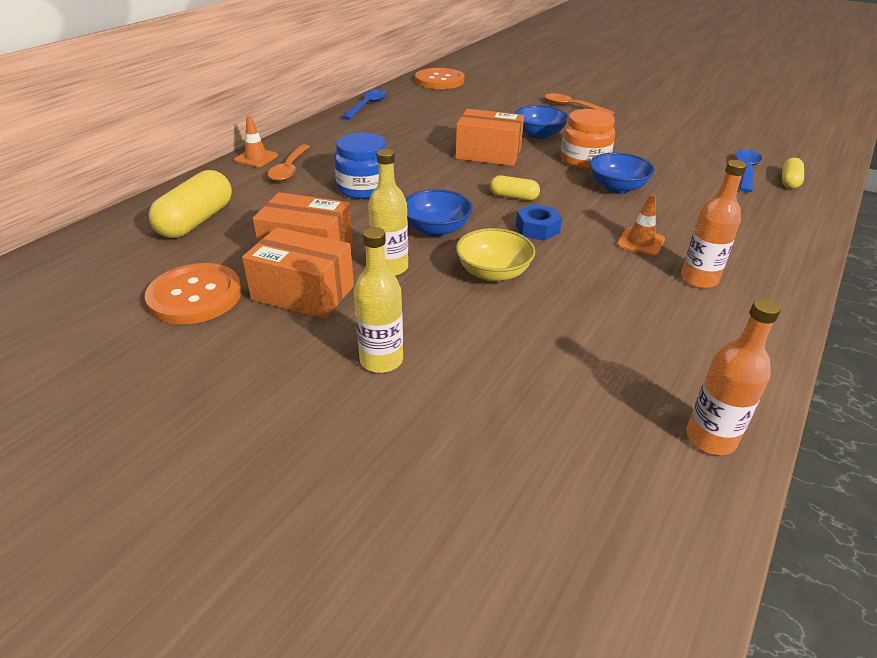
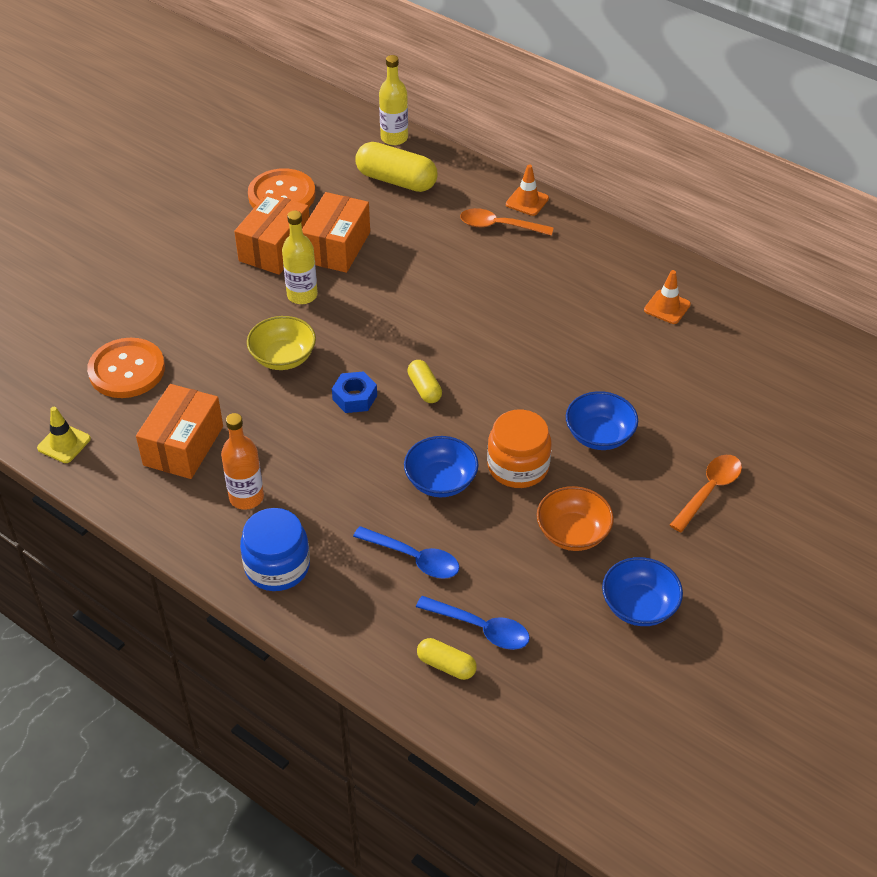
camera: 95 degrees right, 10 degrees up
(364, 188) = (453, 278): blue jar -> blue jar (277, 566)
(367, 105) = (691, 279): blue spoon -> blue spoon (414, 558)
(381, 360) = (185, 289): yellow bottle -> yellow bottle (394, 138)
(436, 229) = (363, 326): blue bowl -> blue bowl (639, 606)
(439, 81) = (806, 353): orange button -> orange button (127, 370)
(488, 154) = (537, 380): orange box -> orange box (183, 445)
(513, 197) = (424, 388): yellow capsule -> yellow capsule turned 45 degrees counterclockwise
(636, 143) = (573, 533): none -> orange bowl
(640, 242) = (318, 471): orange traffic cone -> orange traffic cone (667, 307)
(710, 438) = (64, 443): orange bottle -> yellow traffic cone

